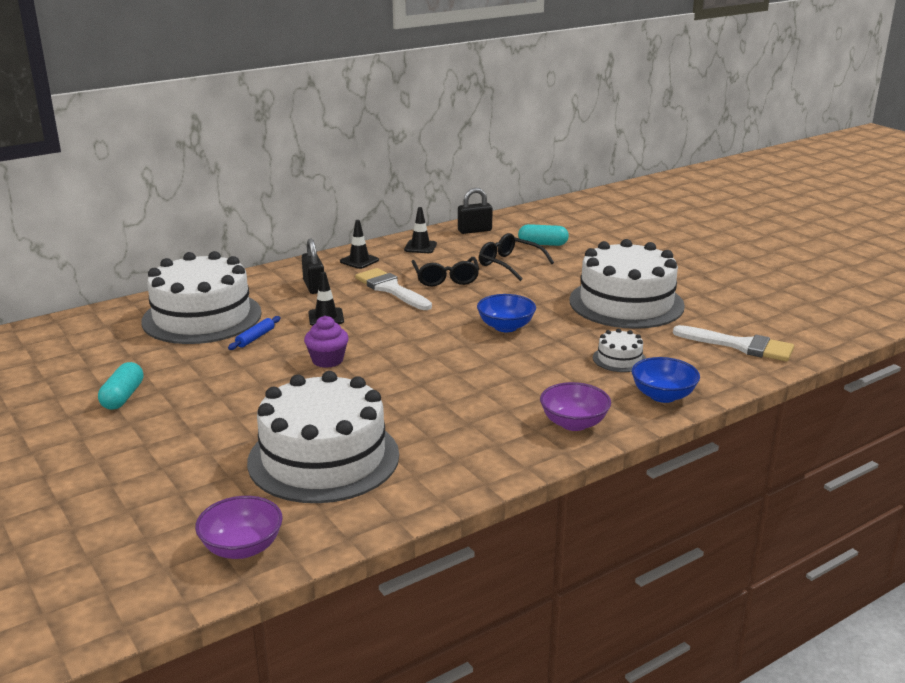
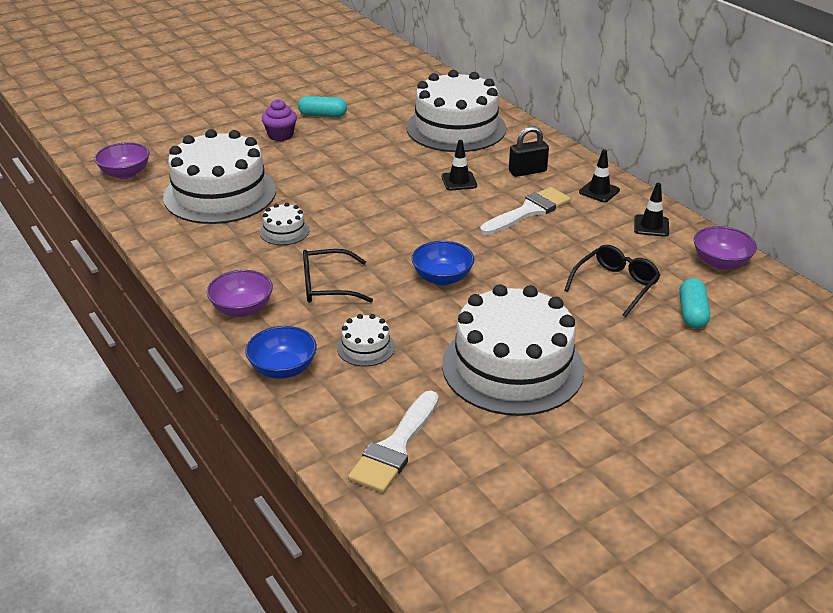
camera: 90 degrees right, 10 degrees up
(255, 338) = (416, 153): blue rolling pin -> none
(327, 360) = (373, 187): purple cupcake -> purple cupcake (280, 135)
(420, 408) = (284, 231): none -> white cake
(445, 279) = (562, 242): black glasses -> black glasses (327, 286)
(474, 230) = (720, 262): black padlock -> purple bowl

